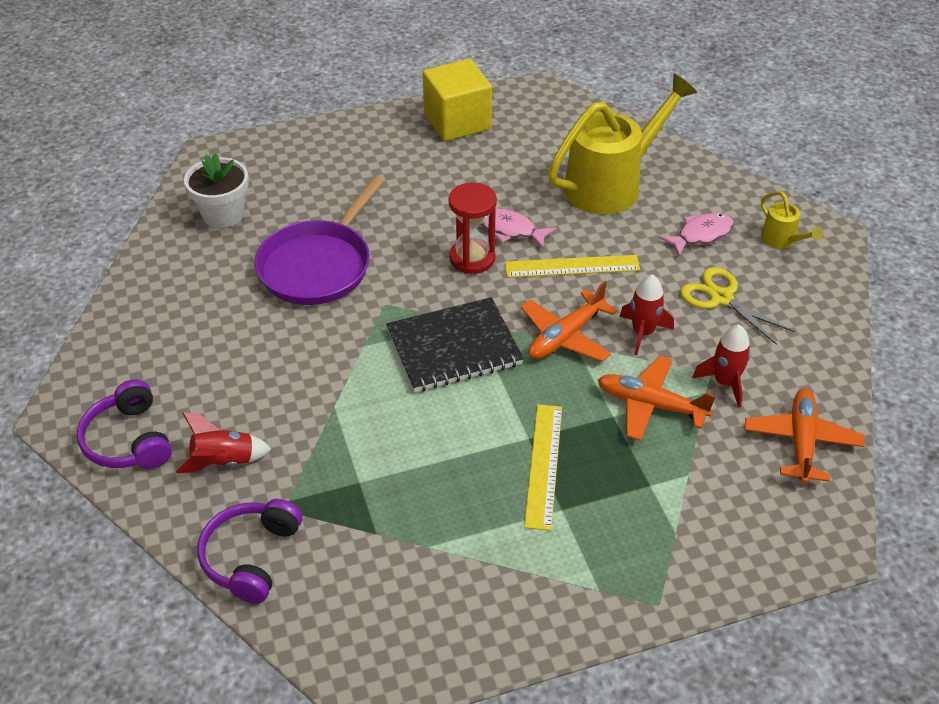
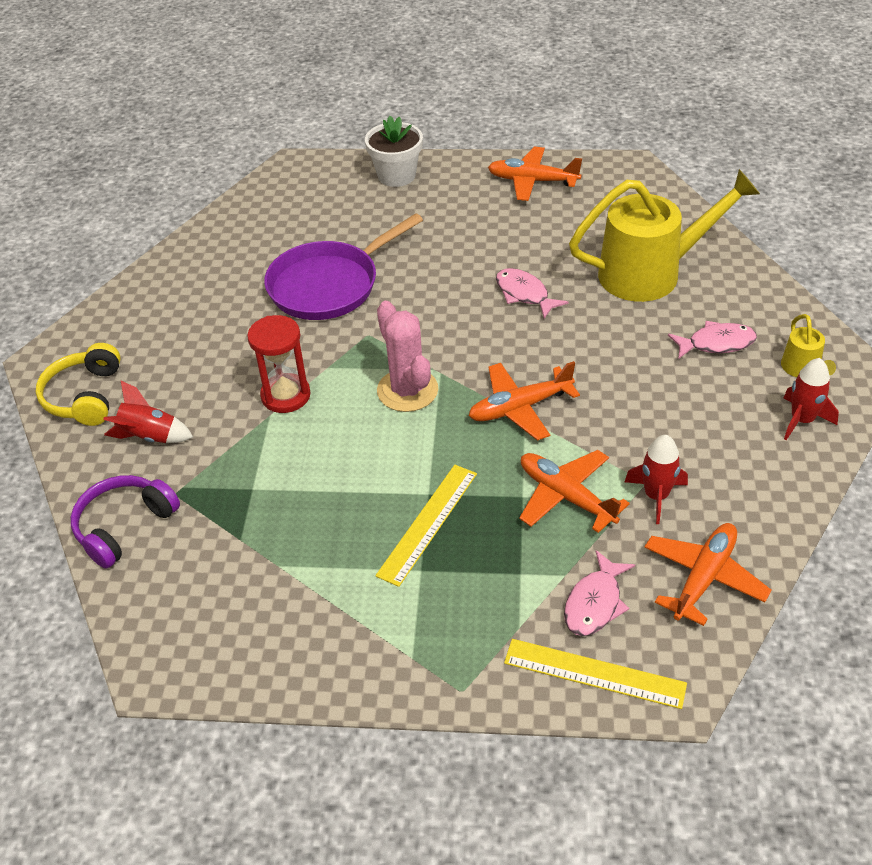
camera: 25 degrees right, 0 degrees up
(128, 440) = (84, 396): purple headphones -> yellow headphones
(223, 214) = (273, 220): white flower pot -> white flower pot (396, 175)
(454, 347) = (407, 390): black notebook -> pink cactus
(457, 121) = (532, 181): yellow cube -> orange plane
(472, 258) = (472, 312): red hourglass -> red hourglass (285, 395)
(572, 266) = (565, 343): yellow ruler -> yellow ruler (594, 673)
(643, 333) = (599, 424): red rocket -> red rocket (802, 420)
(721, 298) = (701, 411): yellow scissors -> none
(726, 491) = (595, 603): none -> pink fish

